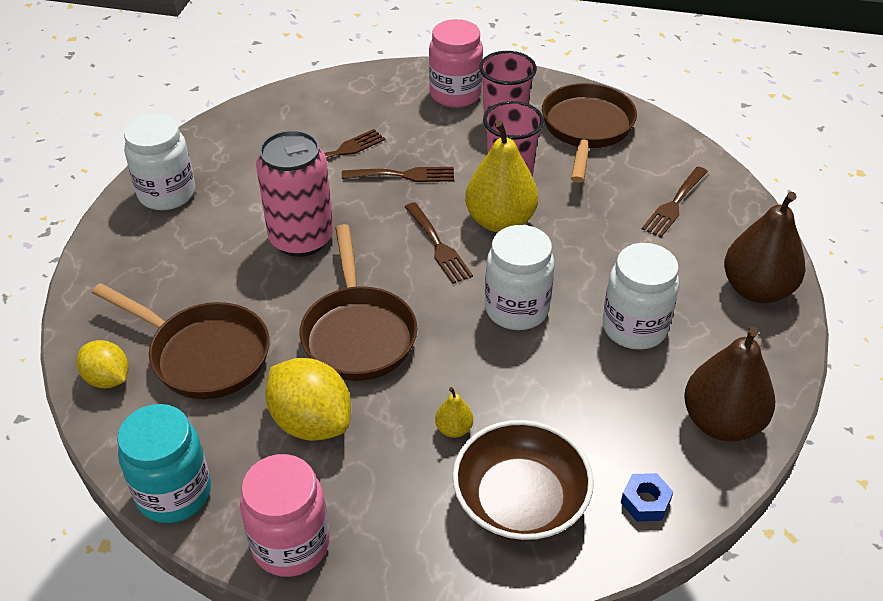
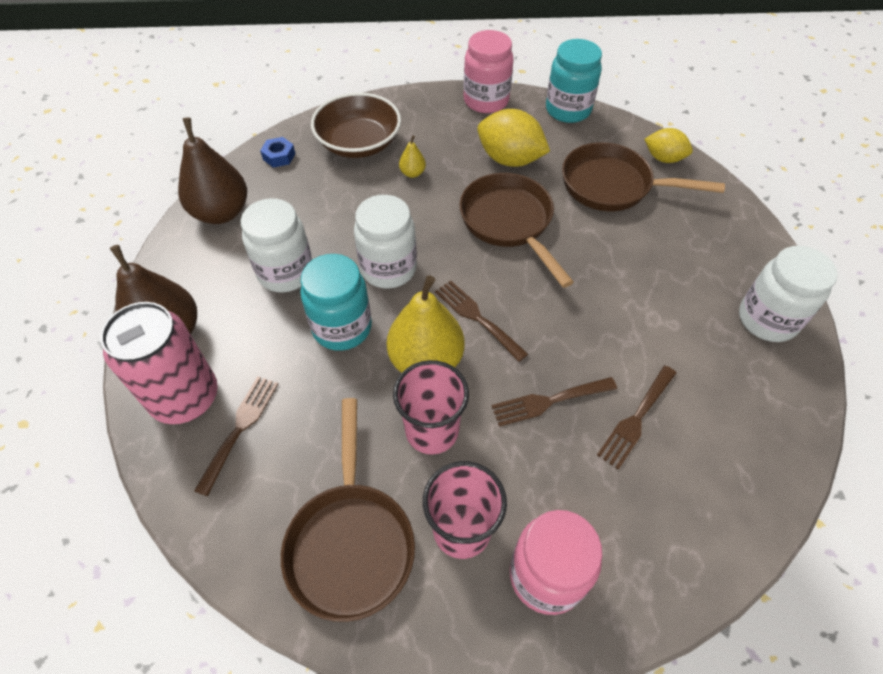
camera: 165 degrees right, 10 degrees up
(301, 239) = (606, 297): pink can -> pink can (185, 398)
(576, 262) = (342, 328): none -> turquoise jar

